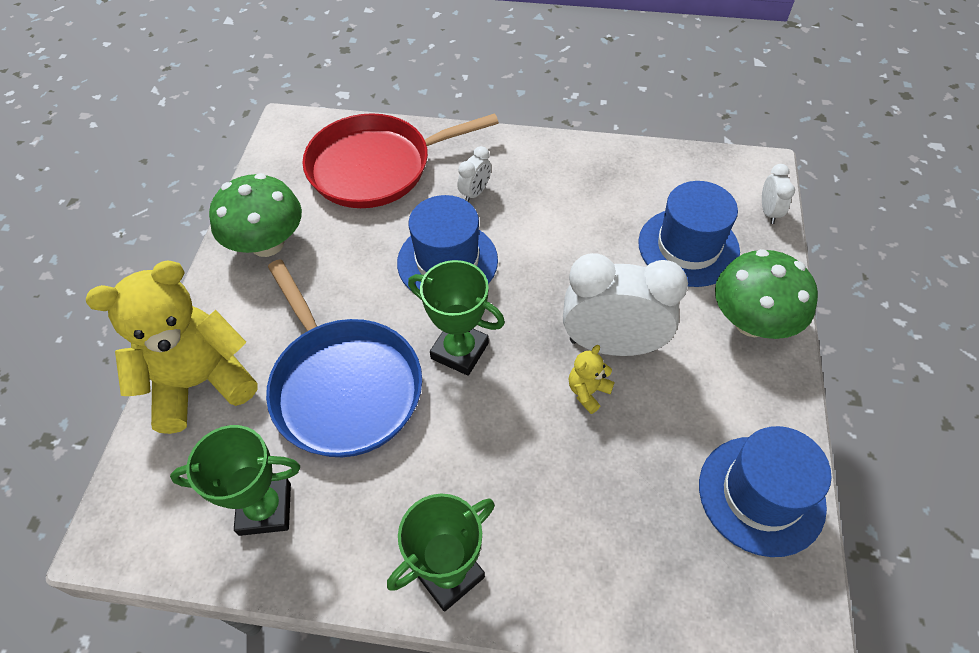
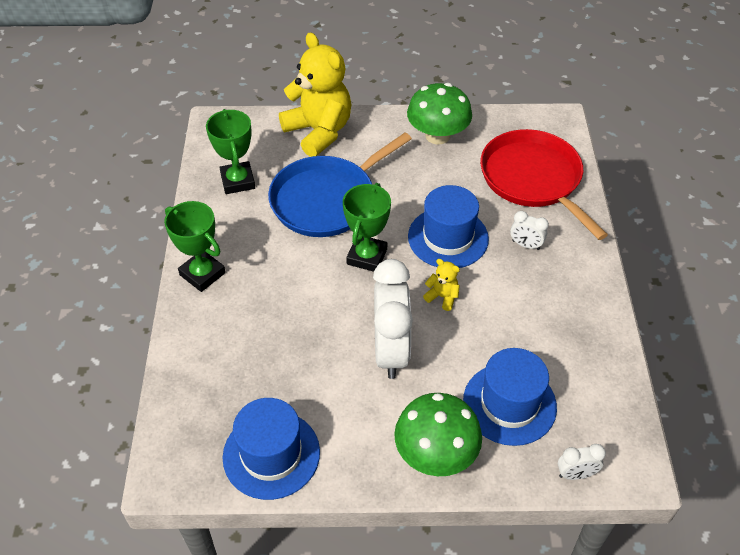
camera: 80 degrees right, 5 degrees down
(588, 392) = (344, 337): yellow teddy bear -> yellow teddy bear (442, 297)

